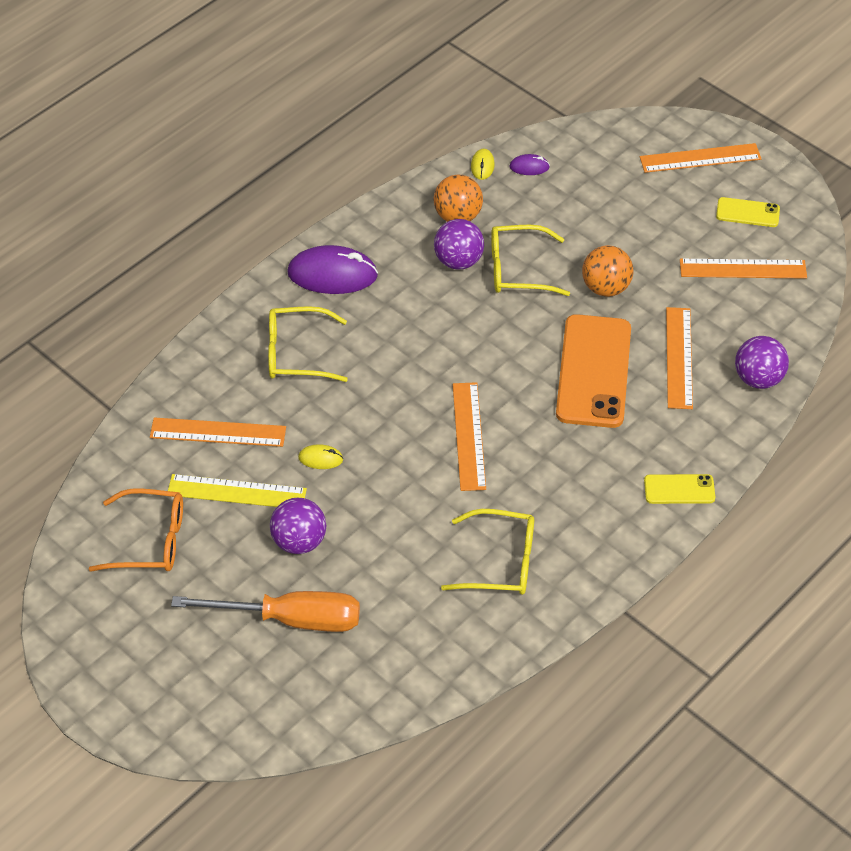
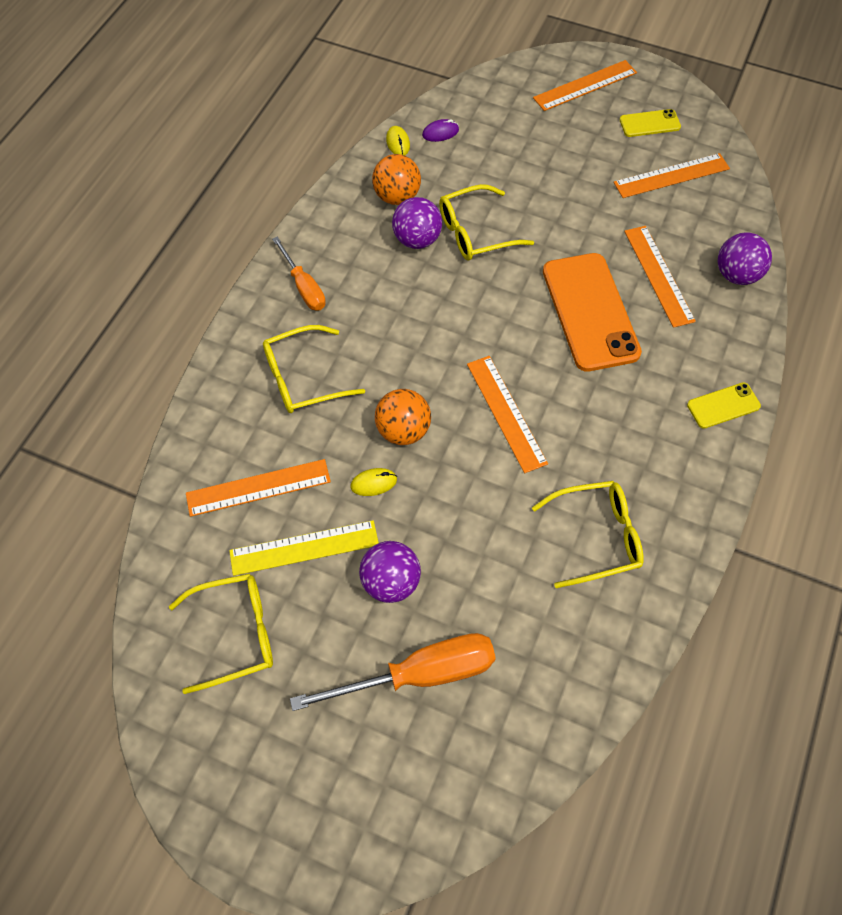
camera: 20 degrees left, 10 degrees up
(150, 540) = (236, 634): orange glasses -> yellow glasses
(332, 274) = (304, 287): purple mouse -> orange screwdriver
(605, 288) = (562, 227): orange ball -> orange ball (403, 430)

